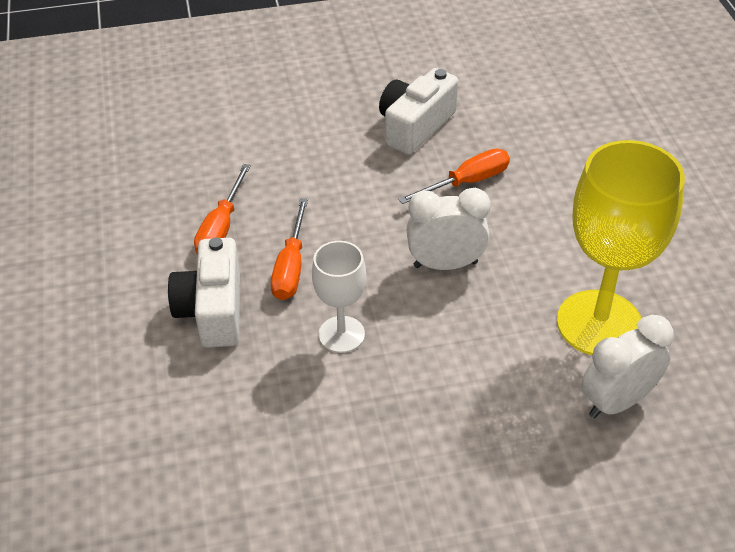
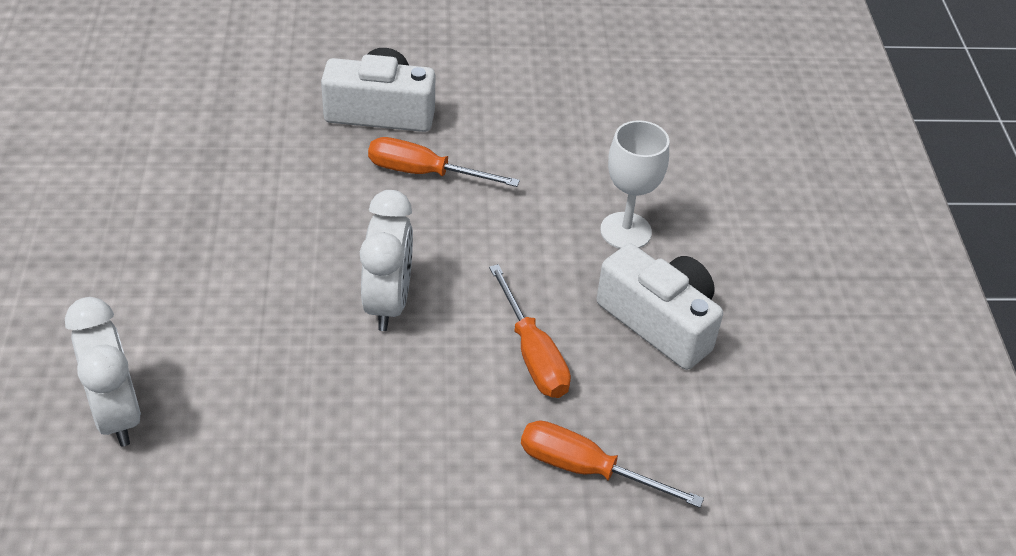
camera: 95 degrees right, 0 degrees up
(221, 228) = (501, 127): orange screwdriver -> orange screwdriver (586, 469)
(341, 334) = (312, 198): white goblet -> white goblet (625, 231)
(599, 323) = (239, 431): yellow goblet -> none

